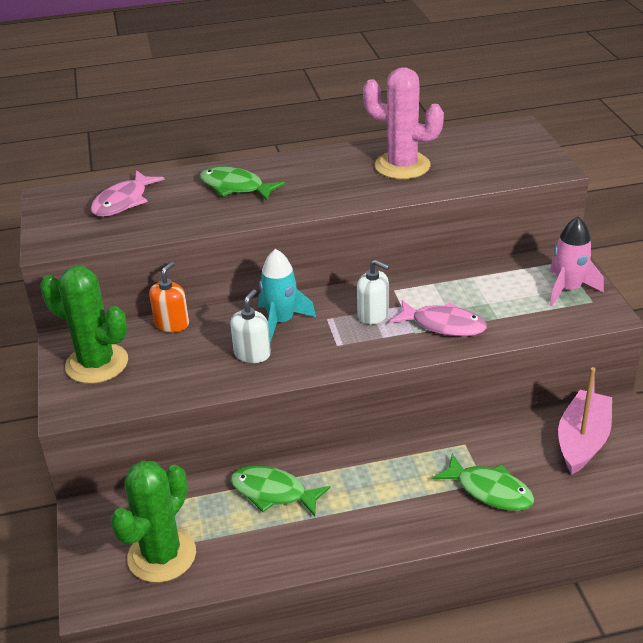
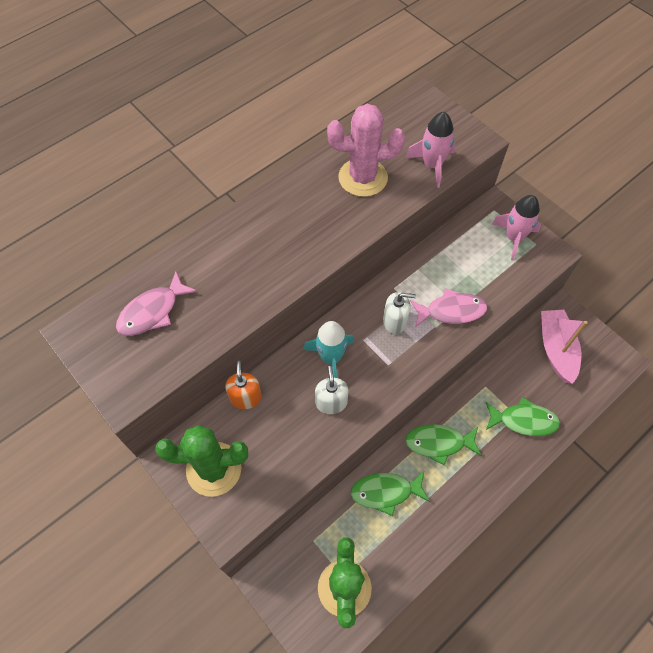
camera: 30 degrees left, 25 degrees up
(123, 202) = (152, 311): pink fish -> pink fish turned 45 degrees clockwise
(235, 187) = (241, 255): green fish -> green fish (439, 443)
(484, 174) = (432, 165): none -> pink rocket

